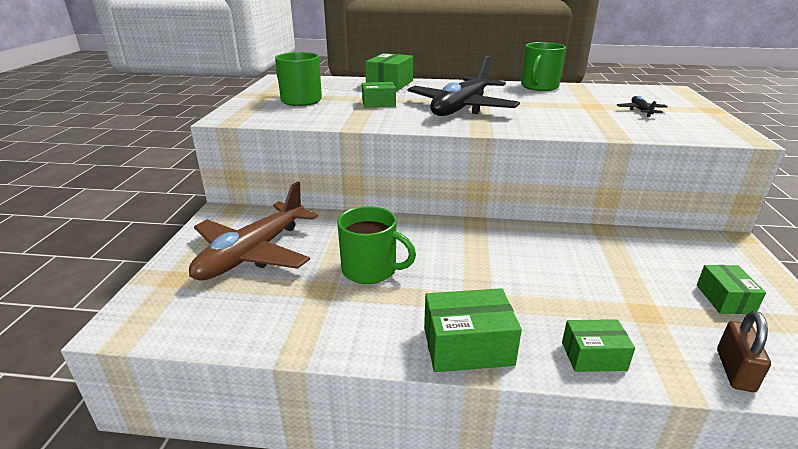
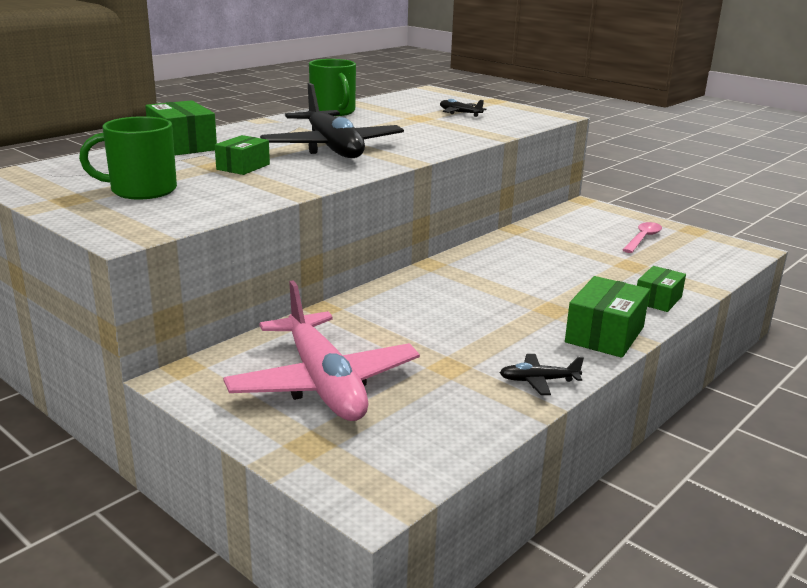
camera: 55 degrees left, 5 degrees down
(253, 254) = (324, 383): brown plane -> pink plane
(340, 338) = (538, 381): none -> black plane
(370, 270) = (447, 334): green mug -> none
(724, 299) = (642, 238): green box -> pink spoon
(735, 370) = (708, 270): brown padlock -> none

